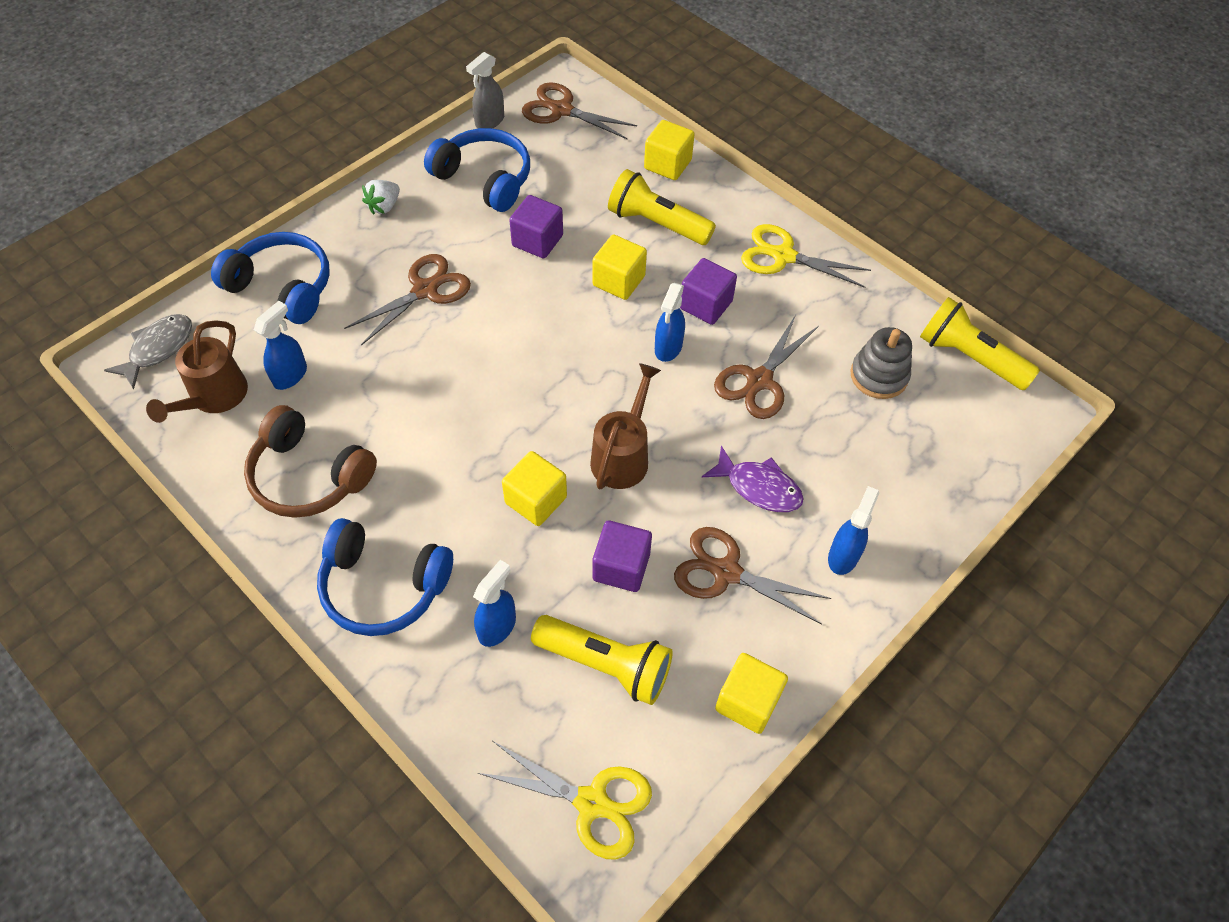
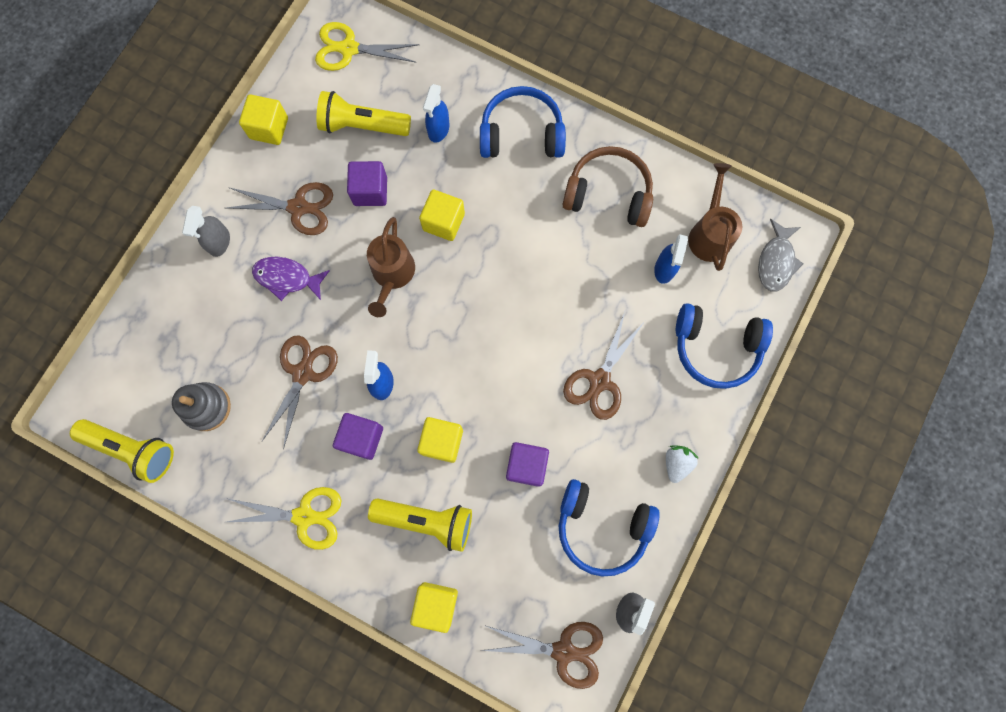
camera: 165 degrees right, 20 degrees up
(843, 556) = (219, 242): blue spray bottle -> grey spray bottle

